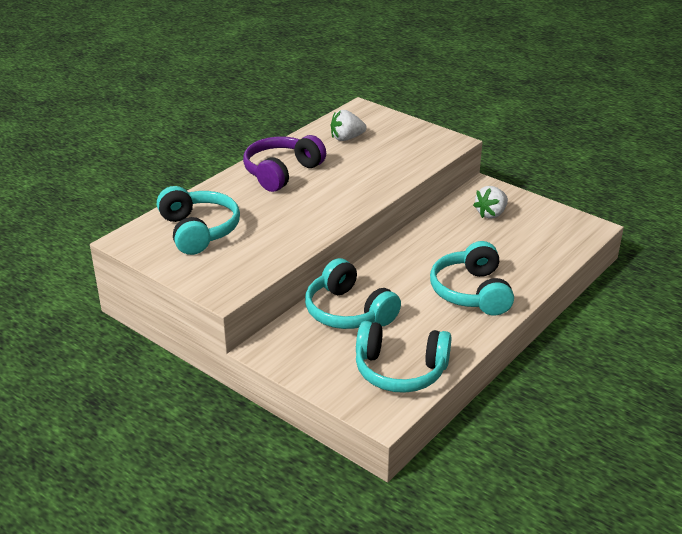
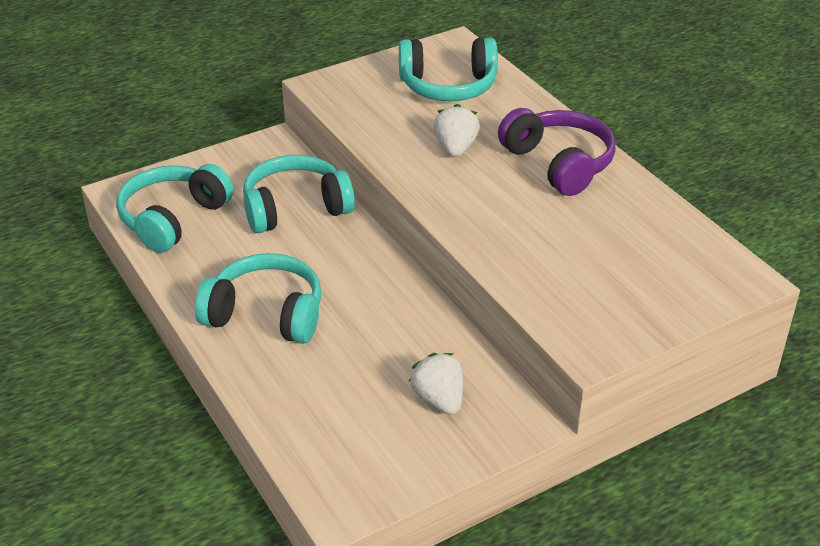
camera: 110 degrees right, 5 degrees up
(346, 138) = (641, 240): white strawberry -> white strawberry (455, 148)

